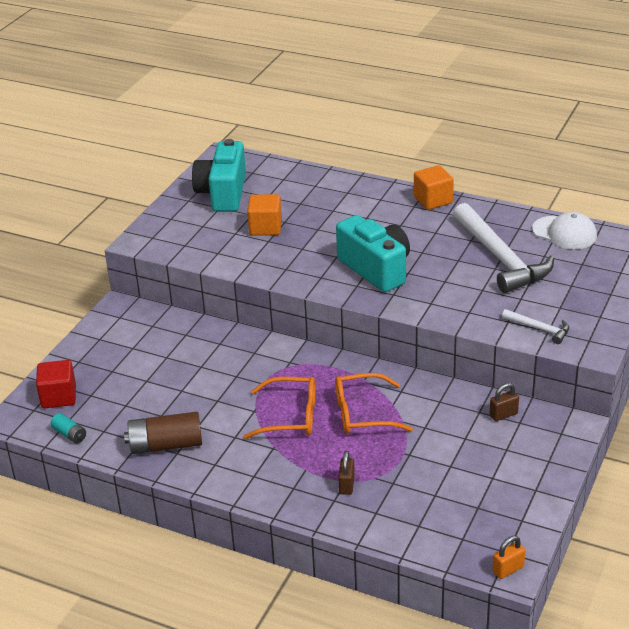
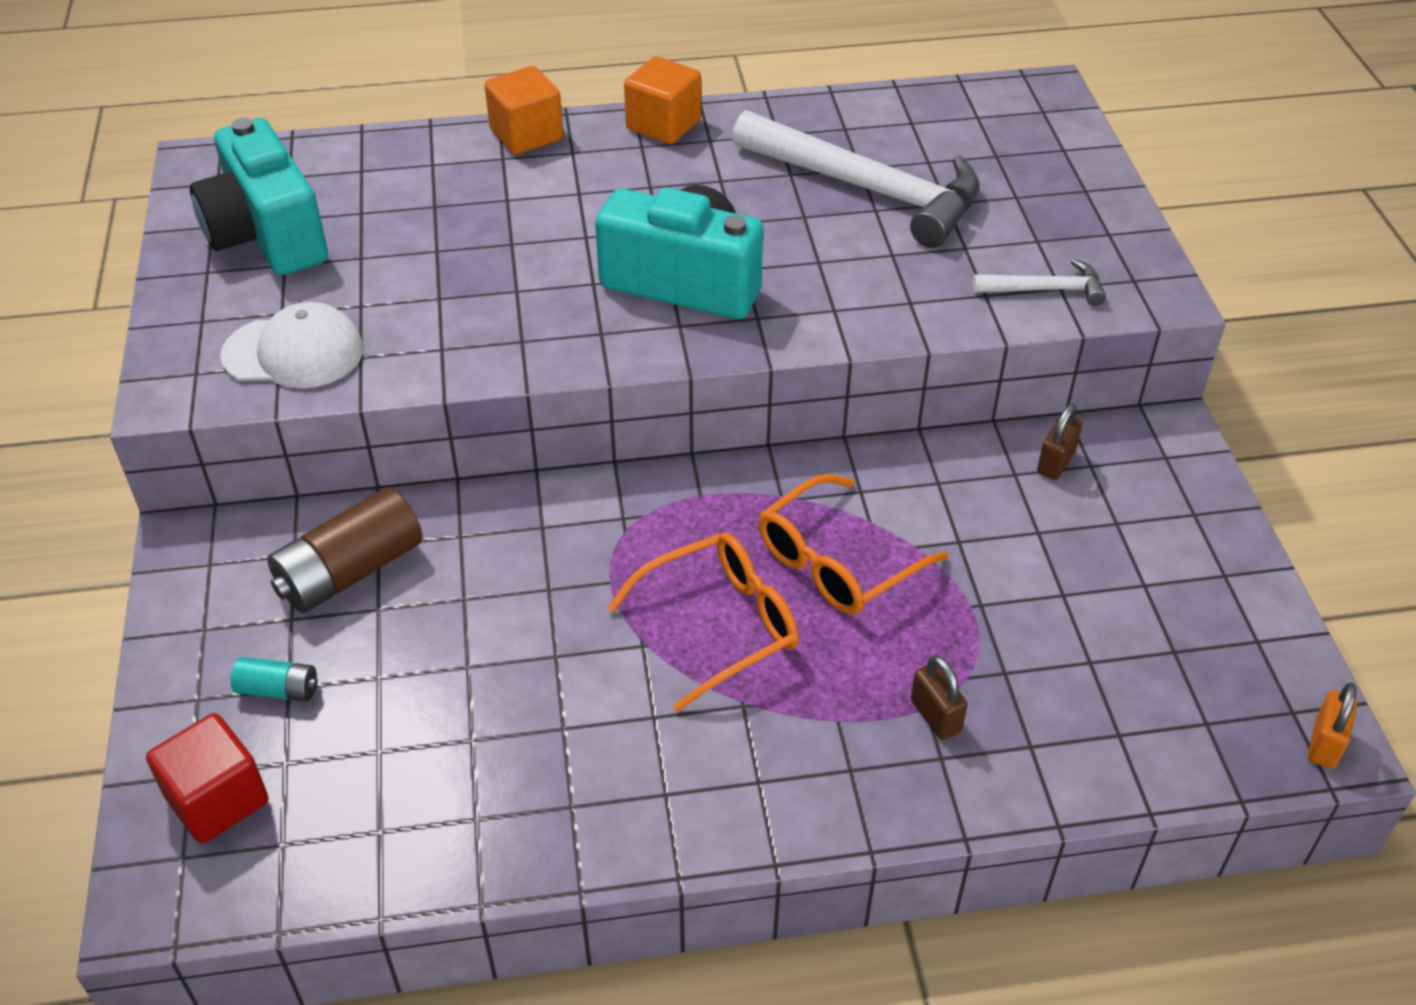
camera: 35 degrees left, 10 degrees up
(69, 434) = (312, 875): turquoise battery -> turquoise battery (278, 689)
(166, 445) = (536, 800): brown battery -> brown battery (350, 571)
(265, 228) = (411, 274): orange cube -> orange cube (526, 135)
(564, 233) = (921, 113): white cap -> white cap (294, 352)

